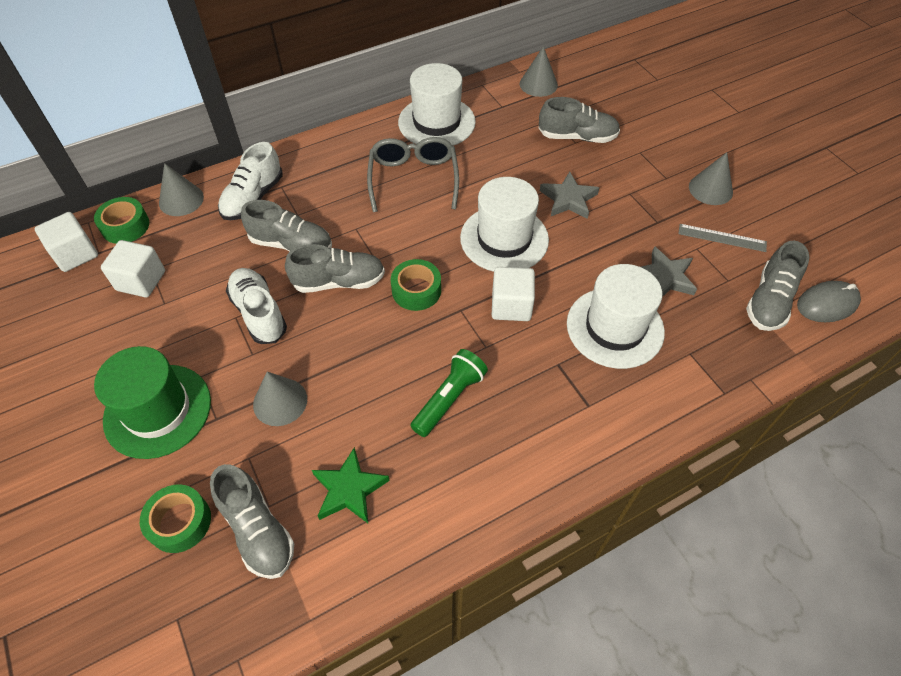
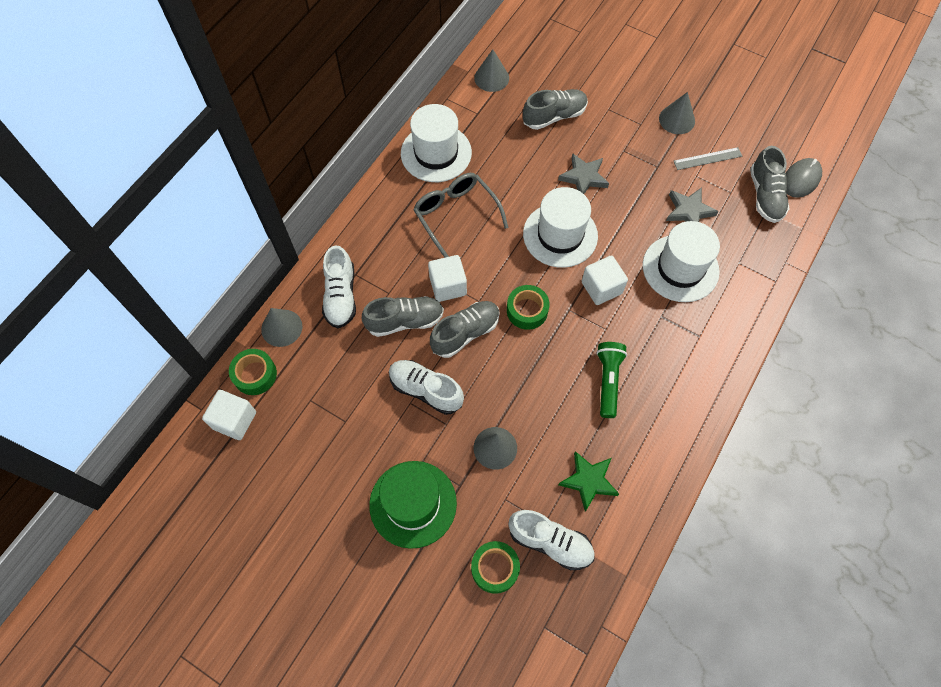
camera: 30 degrees left, 10 degrees up
(141, 281) = (310, 413): white cube -> white cube (448, 286)
(257, 530) = (550, 542): grey shoe -> white shoe

